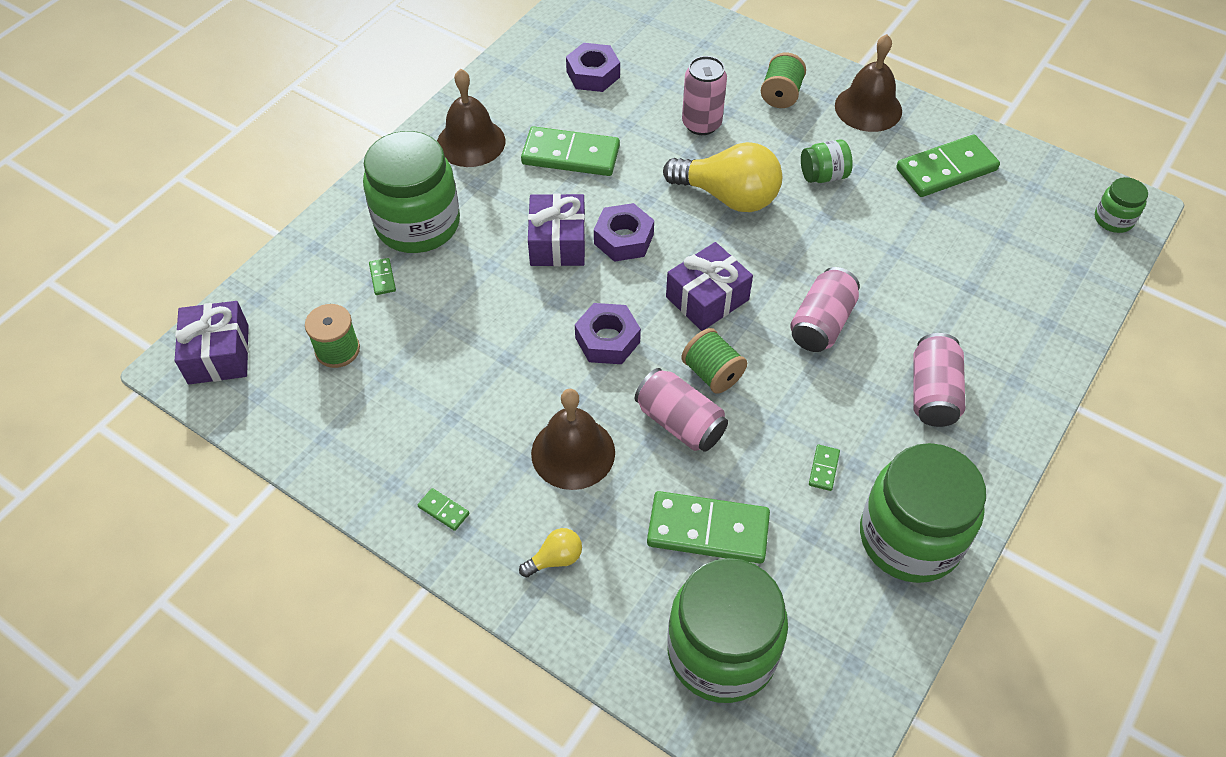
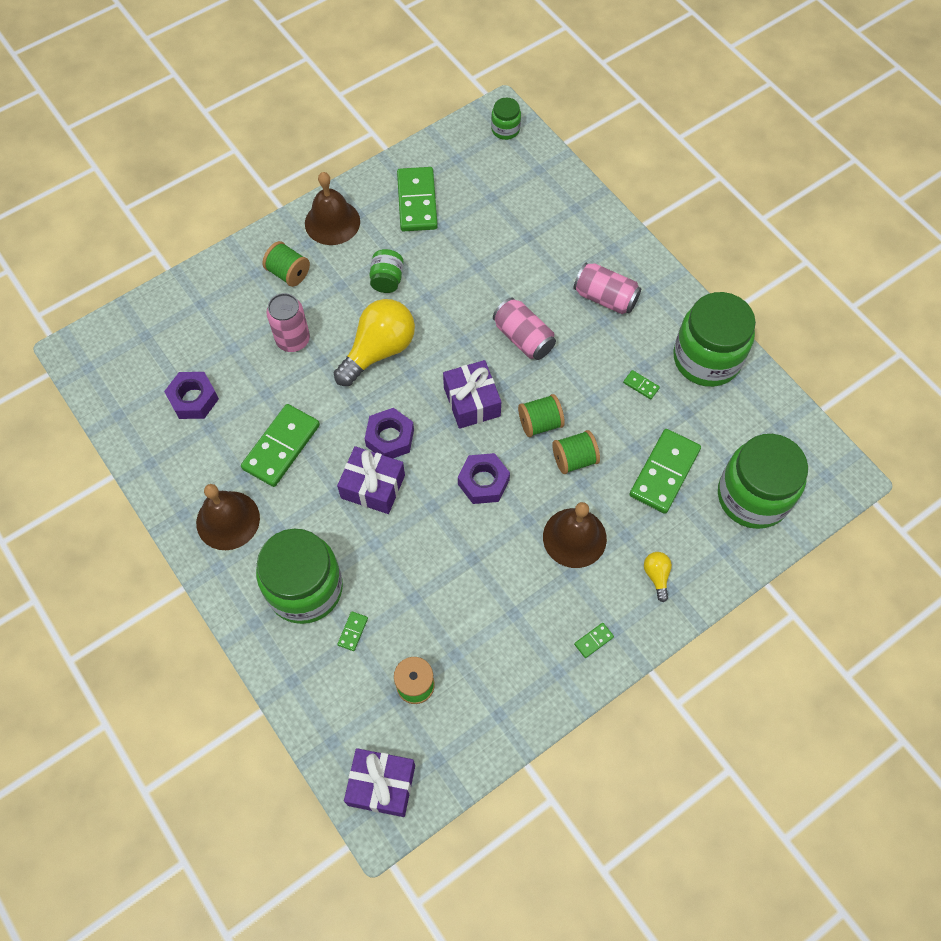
camera: 70 degrees left, 10 degrees up
(382, 278) = (353, 631): green domino -> green domino turned 75 degrees counterclockwise
(680, 423) = (574, 459): pink can -> green spool

